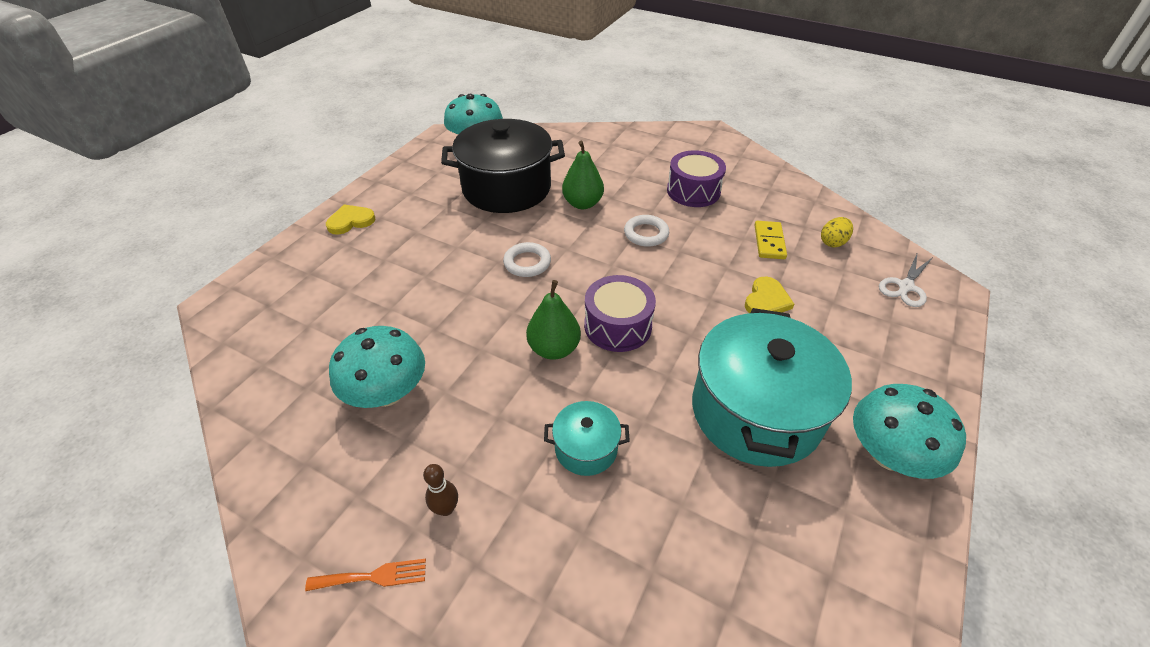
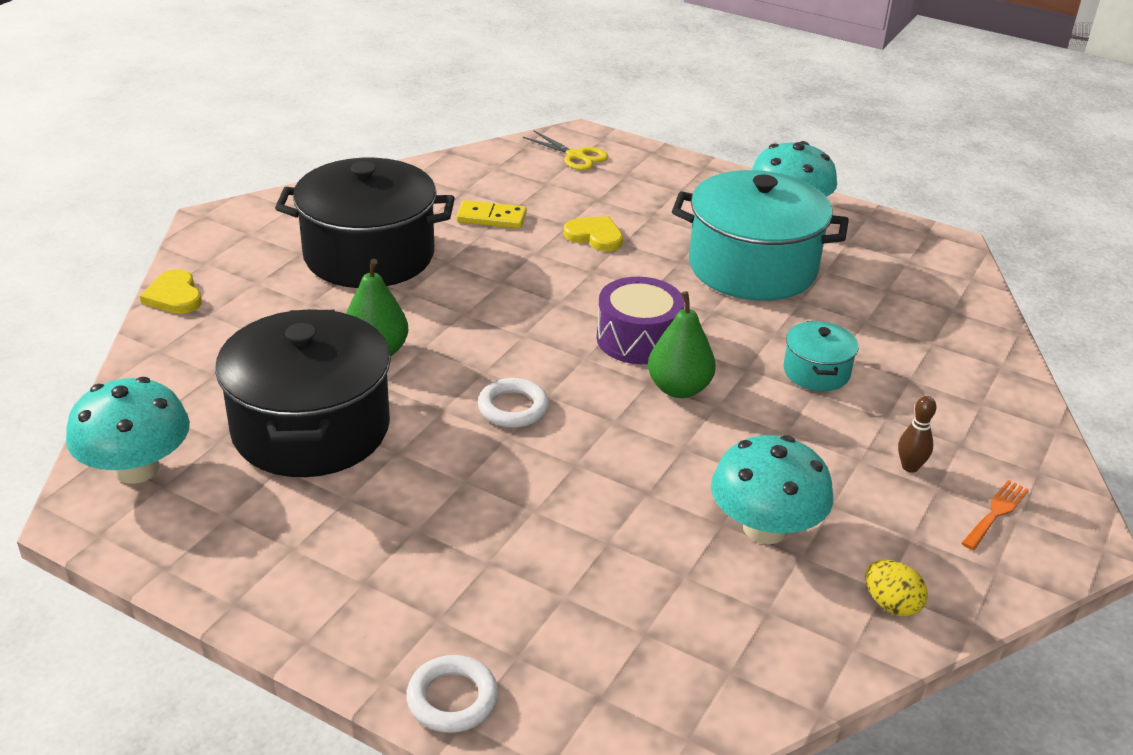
camera: 90 degrees left, 10 degrees down
(350, 221) = (368, 622): yellow heart -> yellow heart (174, 296)
(373, 576) = (996, 513): orange fork -> orange fork turned 45 degrees clockwise
(646, 234) = (461, 303): white ring -> white ring (452, 699)
(693, 191) = (369, 255): purple drum -> black pot
(832, 242) = (498, 179): yellow egg -> yellow egg (891, 604)
(905, 286) = (575, 156): white scissors -> yellow scissors

